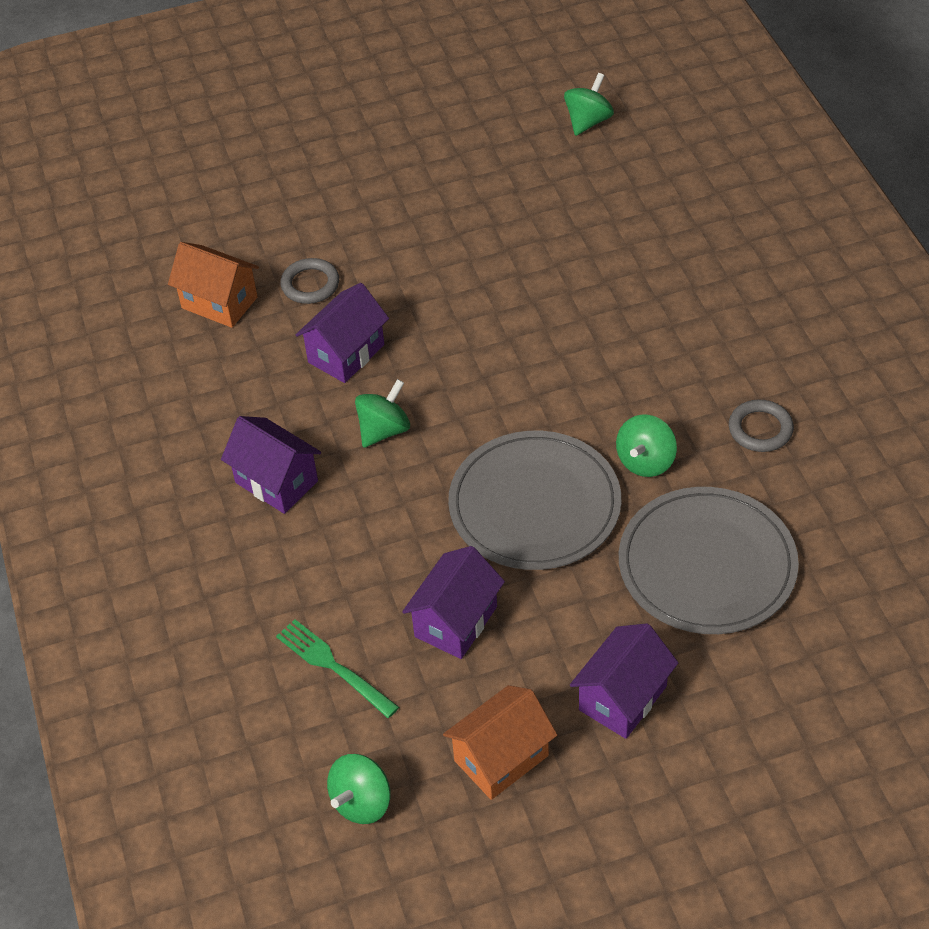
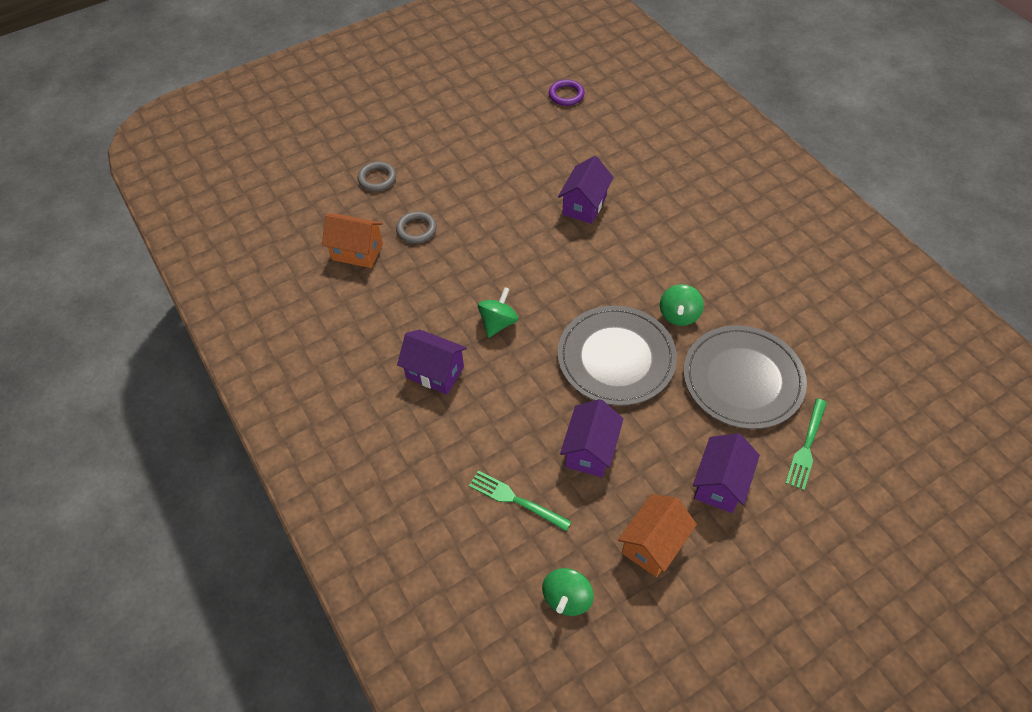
camera: 15 degrees left, 5 degrees up
(346, 353) = (455, 273): purple house -> purple house (584, 205)
(588, 121) = (566, 95): green spinning top -> purple ring
(760, 429) = (744, 281): grey ring -> grey ring (377, 179)
(766, 671) = (806, 446): none -> green fork

